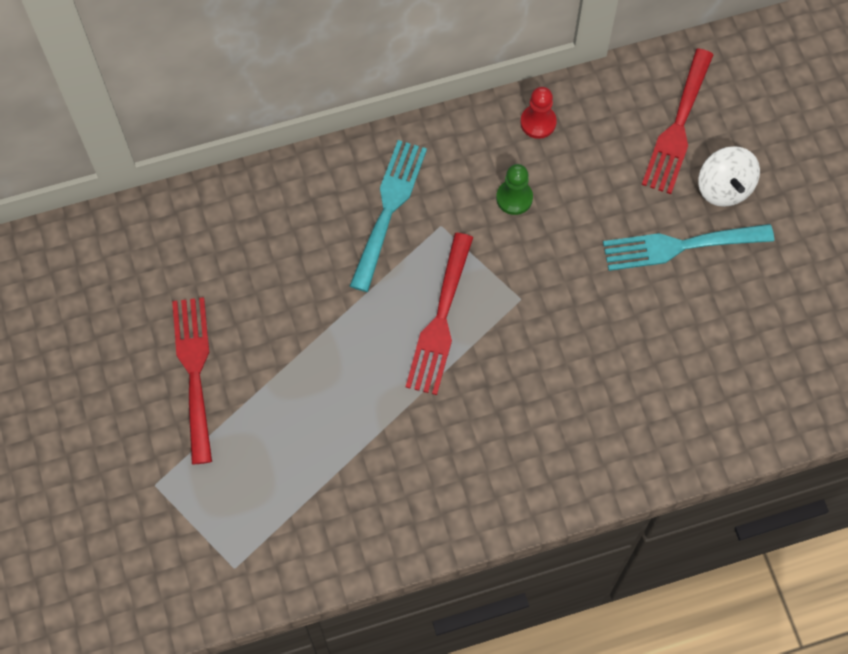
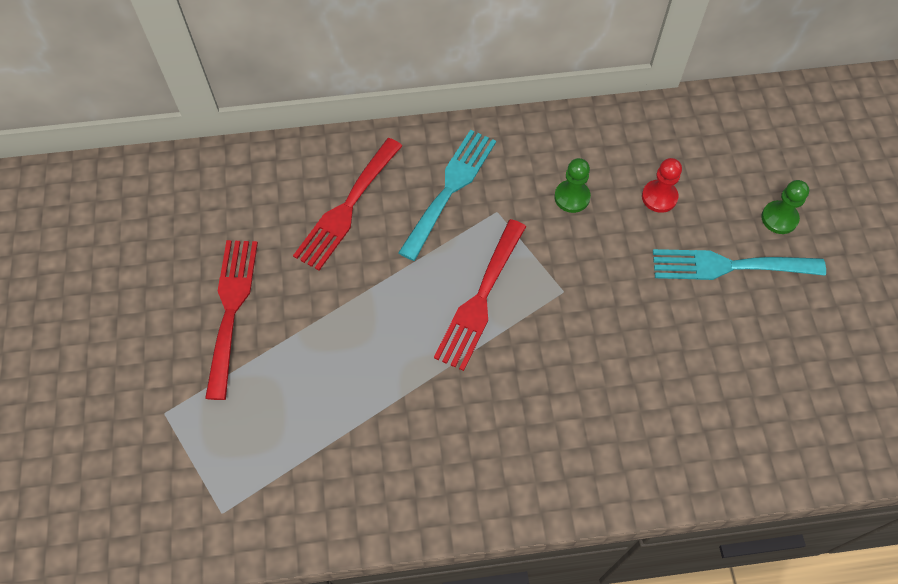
camera: 10 degrees right, 5 degrees down
(538, 122) = (605, 134): red pawn -> red pawn (659, 197)
(678, 127) = (739, 157): red fork -> red fork (347, 208)
(724, 187) = (779, 218): white spinning top -> green pawn

